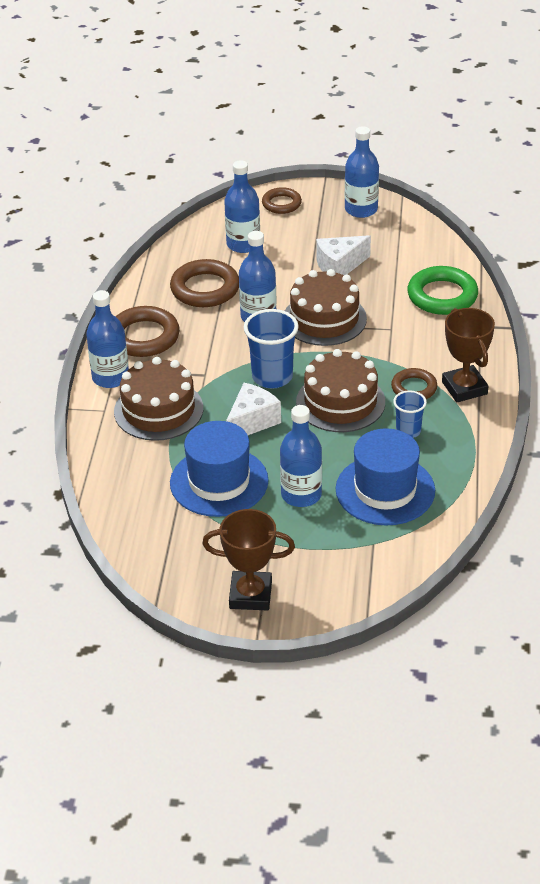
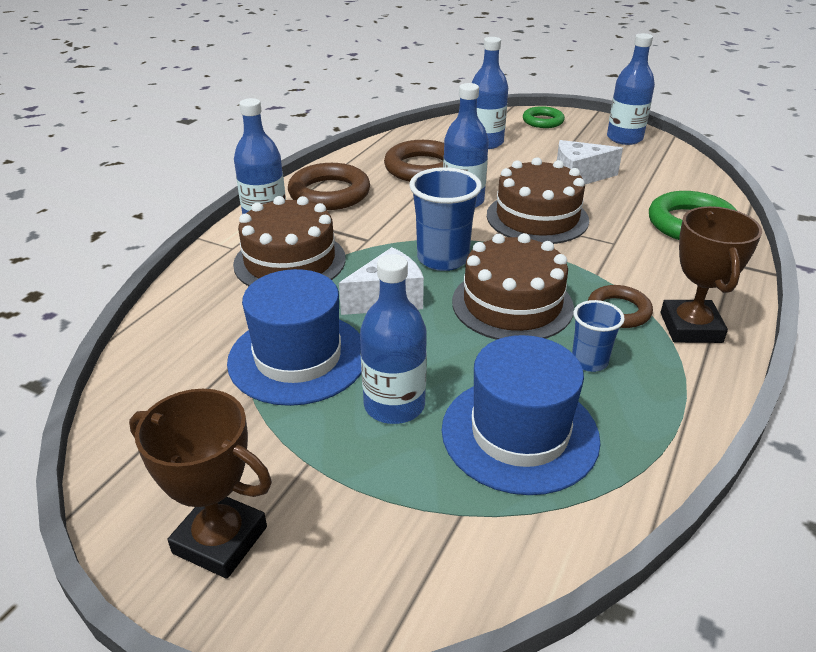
camera: 20 degrees right, 5 degrees down
(281, 204) = (543, 121): brown ring -> green ring

